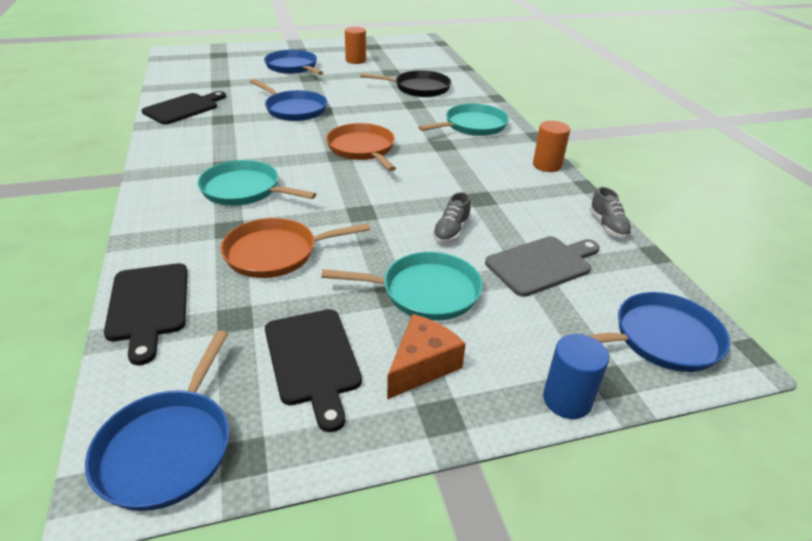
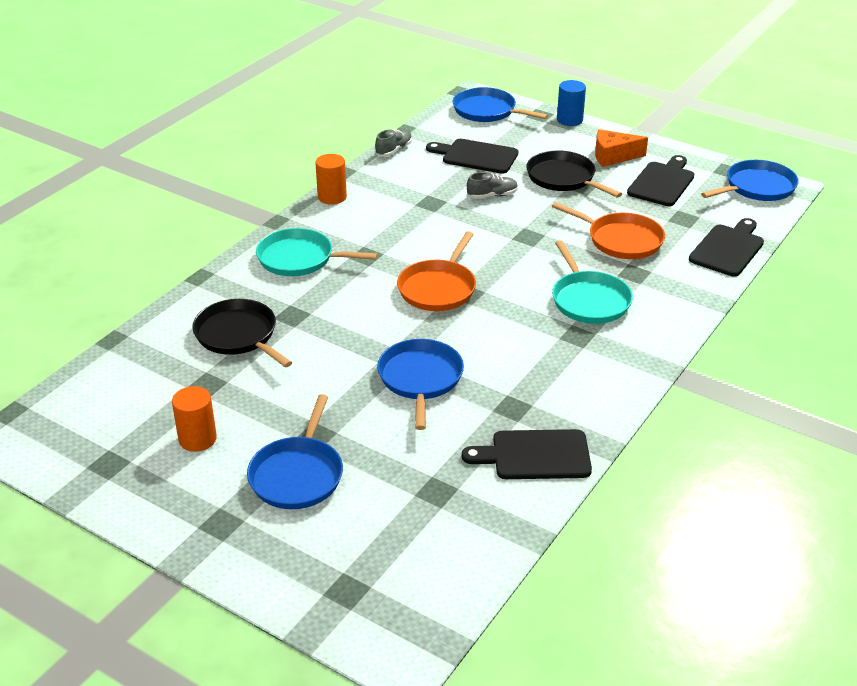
camera: 130 degrees left, 0 degrees up
(425, 292) = (563, 178): turquoise pan -> black pan
(542, 264) = (476, 156): grey cutting board -> black cutting board

